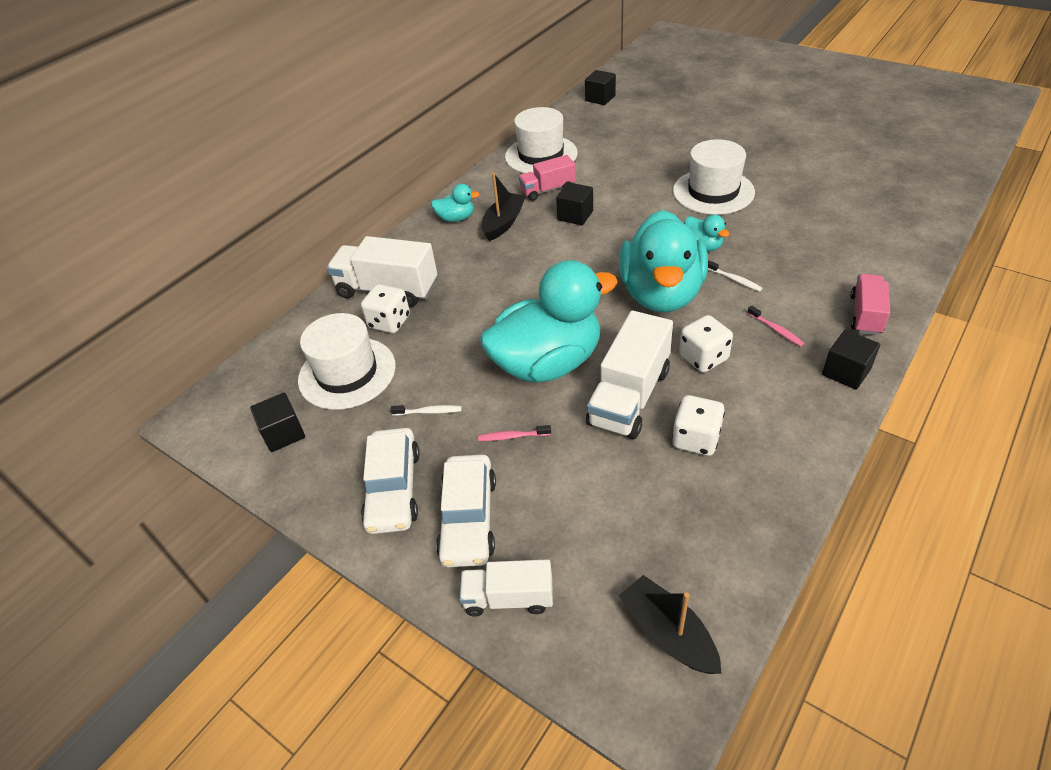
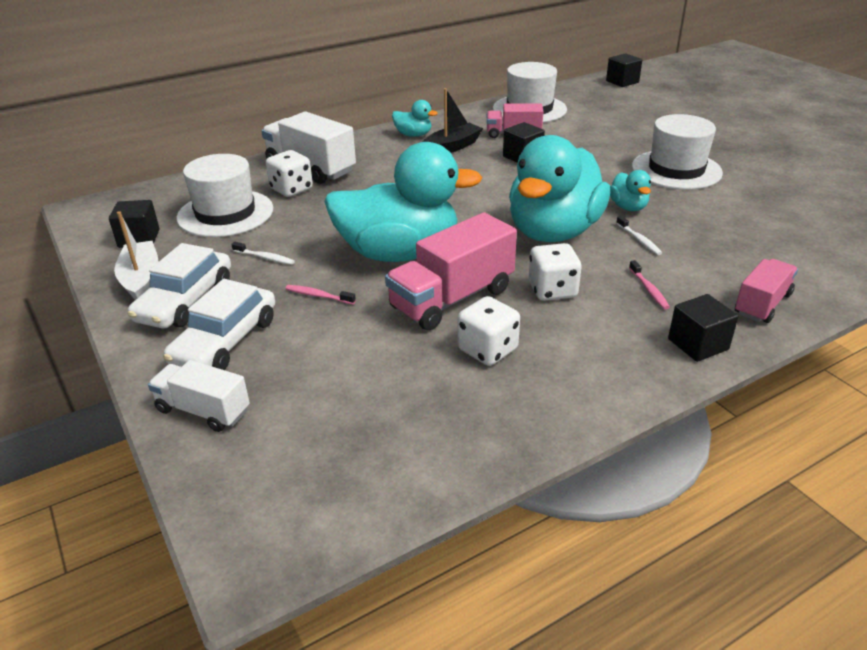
camera: 20 degrees right, 10 degrees down
(328, 481) = (141, 279): none -> white boat
(629, 397) = (452, 299): white truck -> pink truck
(668, 633) = (319, 492): black boat -> none

